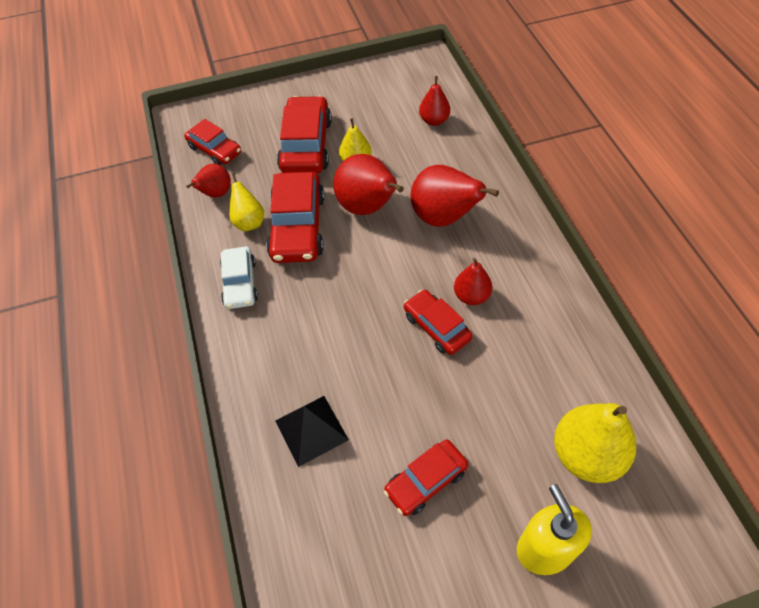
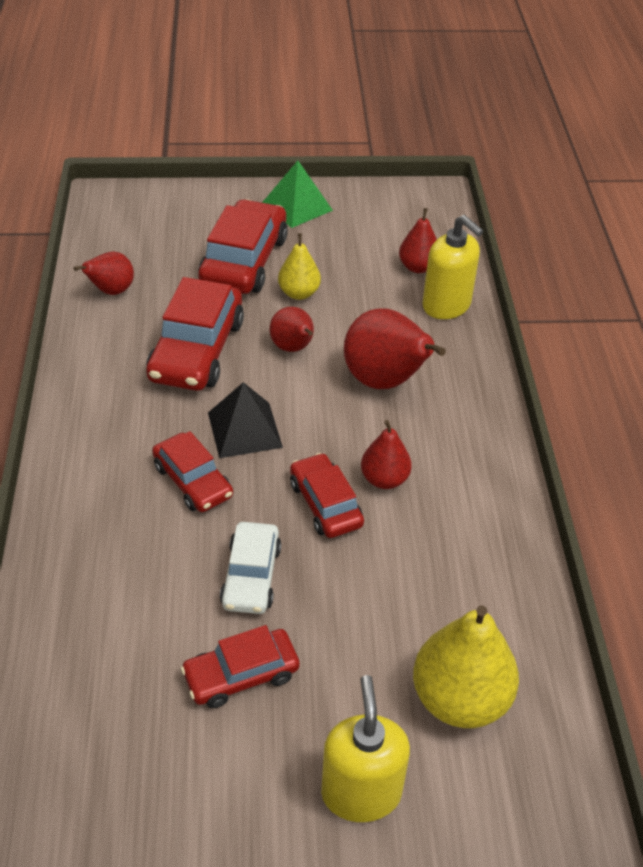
camera: 10 degrees right, 10 degrees down
(215, 150) = (130, 242): red car -> red car (193, 481)
(240, 283) = (101, 397): white car -> white car (251, 576)
(249, 222) = (139, 332): yellow pear -> none
(311, 430) = (122, 581): black pyramid -> black pyramid (244, 430)
(329, 92) = (297, 206): none -> green pyramid
(368, 207) = (293, 348): red pear -> red pear, size x0.58
(465, 146) = (446, 305): none -> yellow soap dispenser

